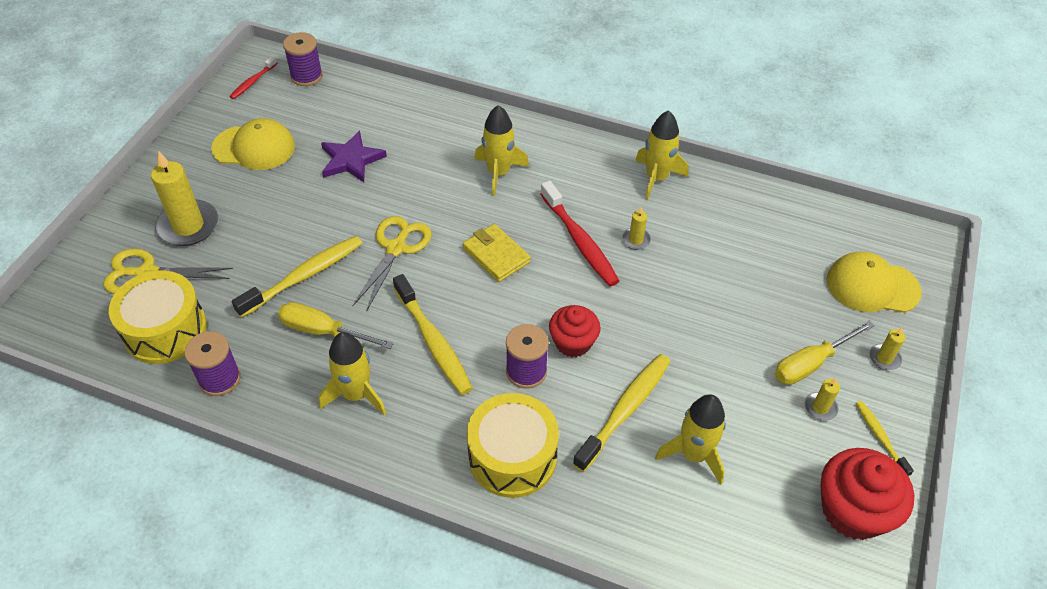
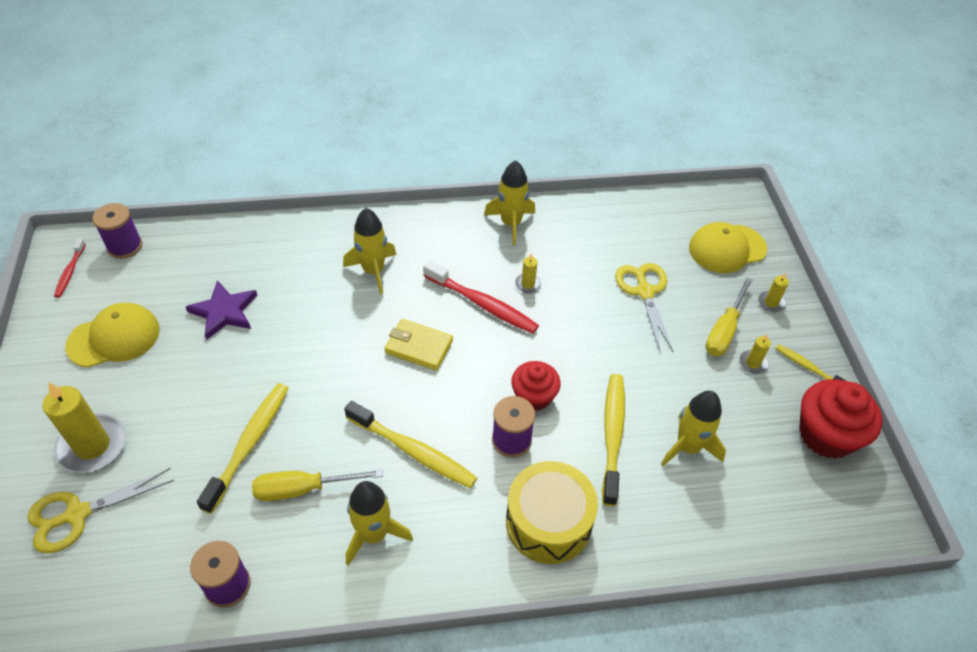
camera: 30 degrees left, 0 degrees up
(165, 330) = (136, 563): yellow drum -> none
(396, 248) = (323, 379): yellow scissors -> yellow scissors (645, 292)

